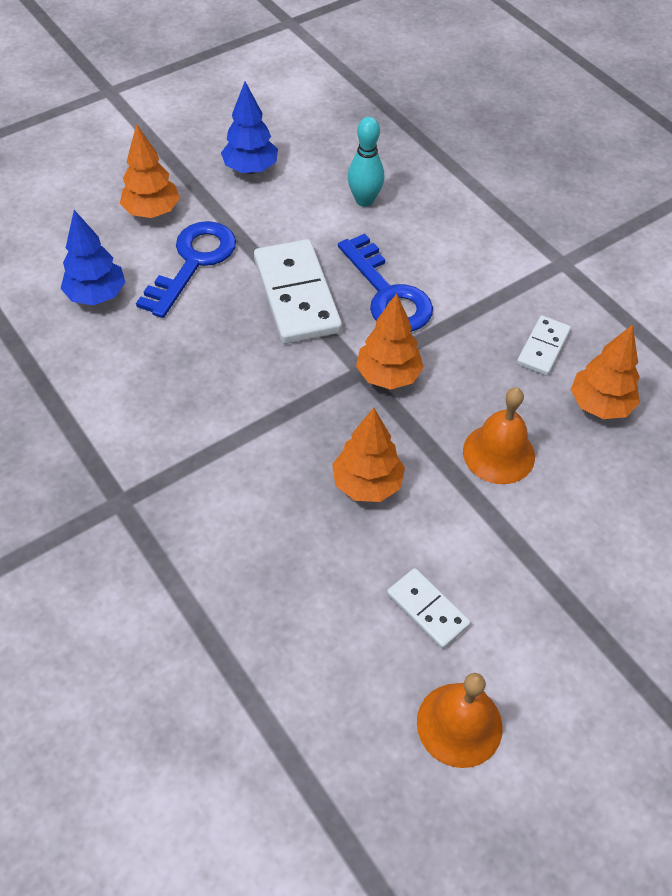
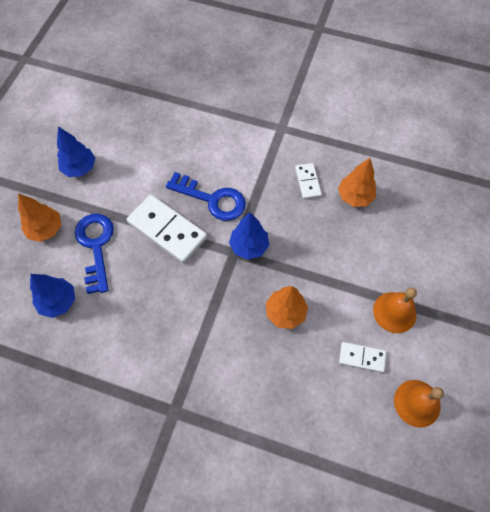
camera: 35 degrees left, 10 degrees up
(364, 200) = (157, 151): turquoise bowling pin -> none
(388, 376) = (249, 246): orange tree -> blue tree
(498, 453) = (331, 253): orange bell -> orange bell (394, 312)

